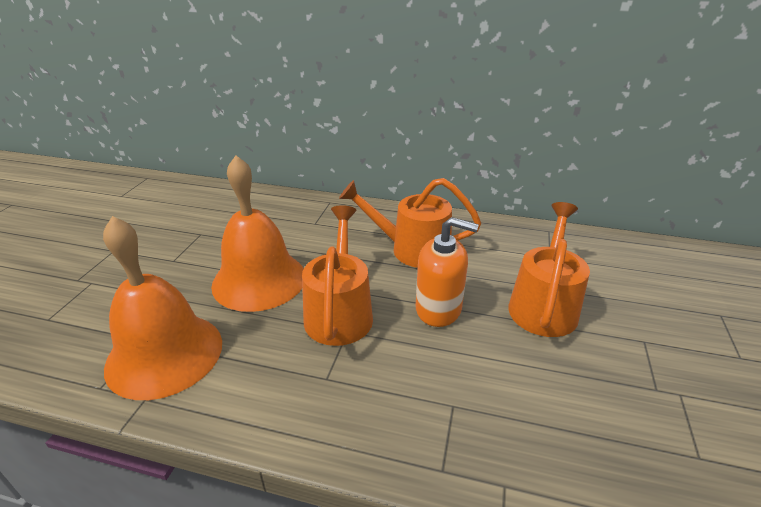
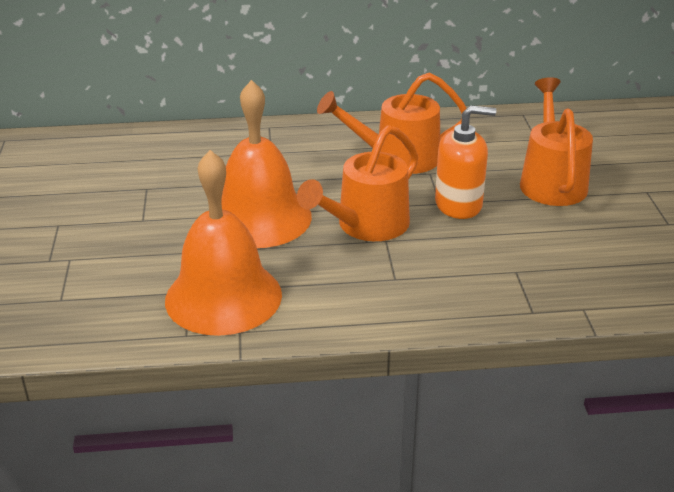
camera: 20 degrees left, 0 degrees up
(339, 311) = (365, 226): orange watering can -> orange watering can turned 120 degrees counterclockwise

